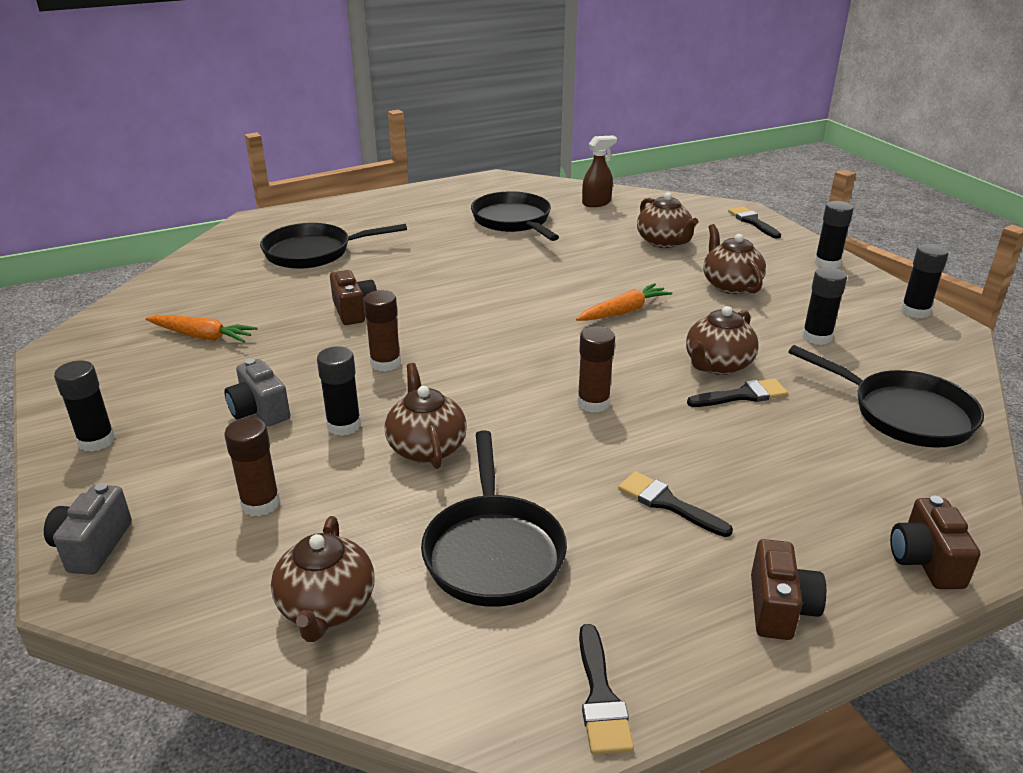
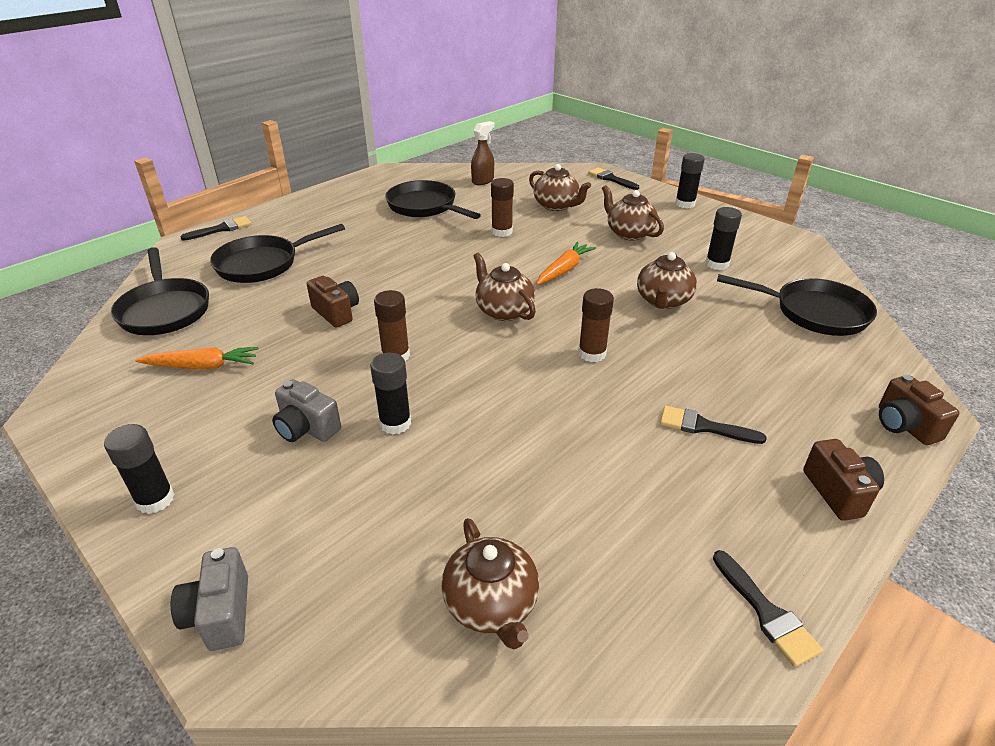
camera: 20 degrees left, 5 degrees up
(260, 503) = (365, 520): brown glue stick -> brown glue stick (502, 232)
(426, 447) = (482, 426): brown teapot -> brown teapot (504, 311)
(493, 551) = (599, 507): black pan -> black pan (164, 310)
(742, 395) = (697, 322): black brush -> black brush (221, 229)
(915, 311) = (767, 231): black glue stick -> none

